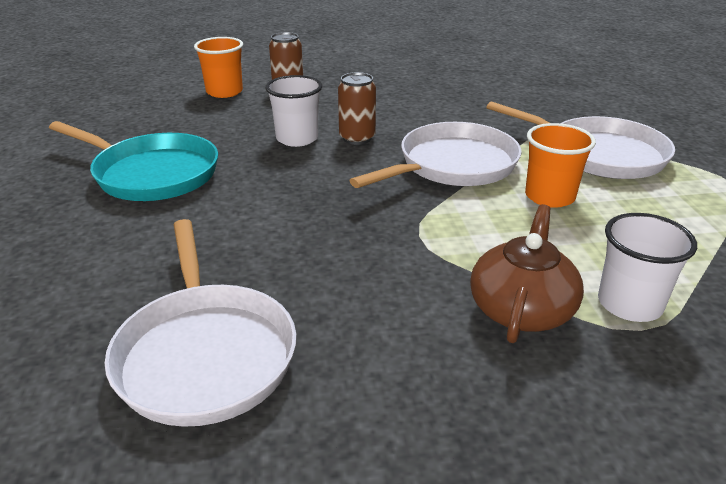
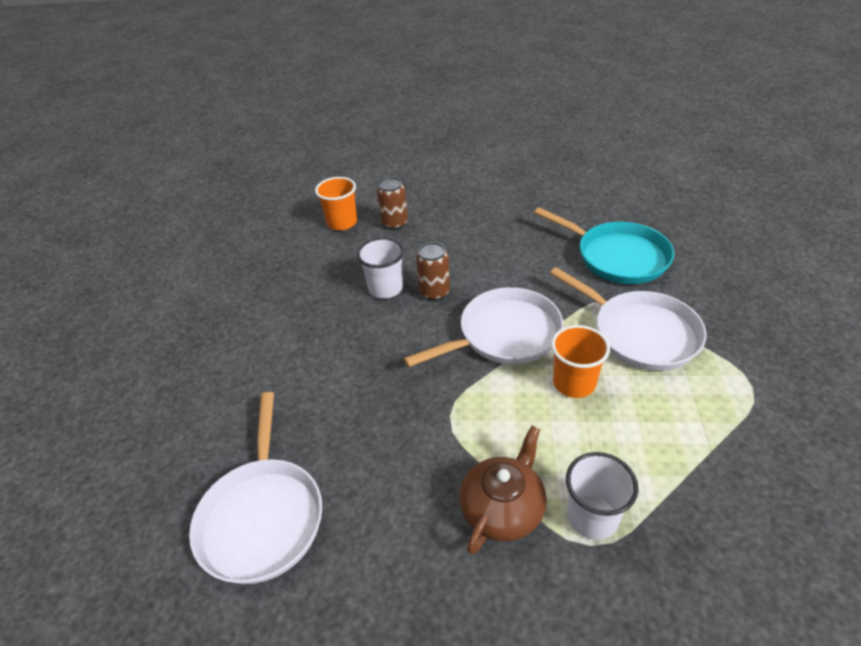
camera: 15 degrees right, 10 degrees up
(151, 174) = (265, 320): turquoise pan -> turquoise pan (617, 257)

